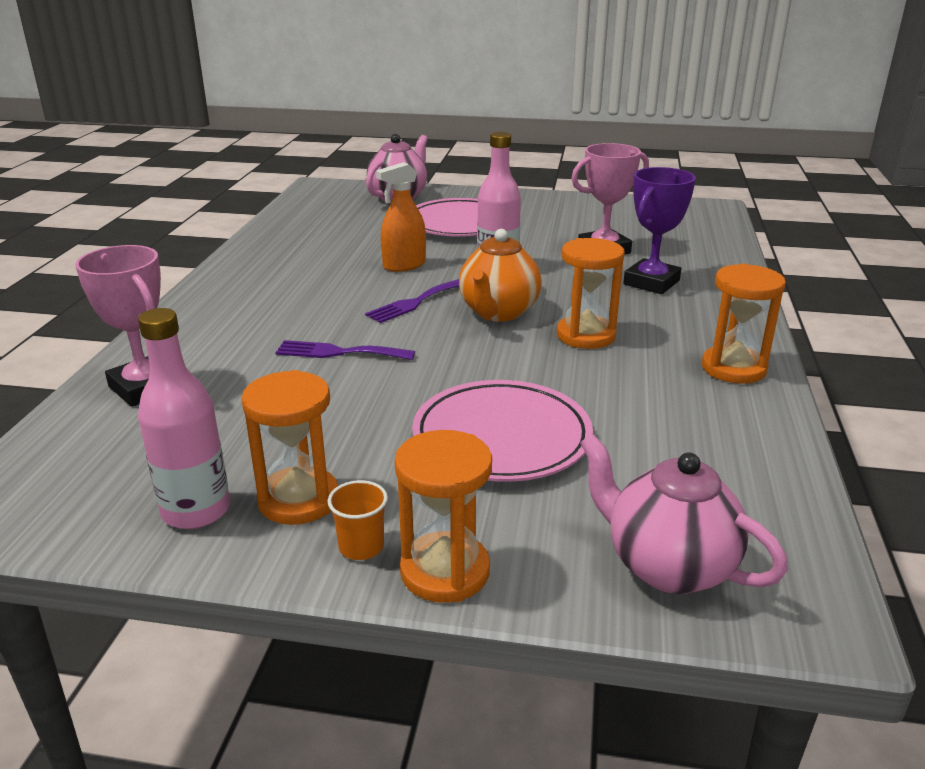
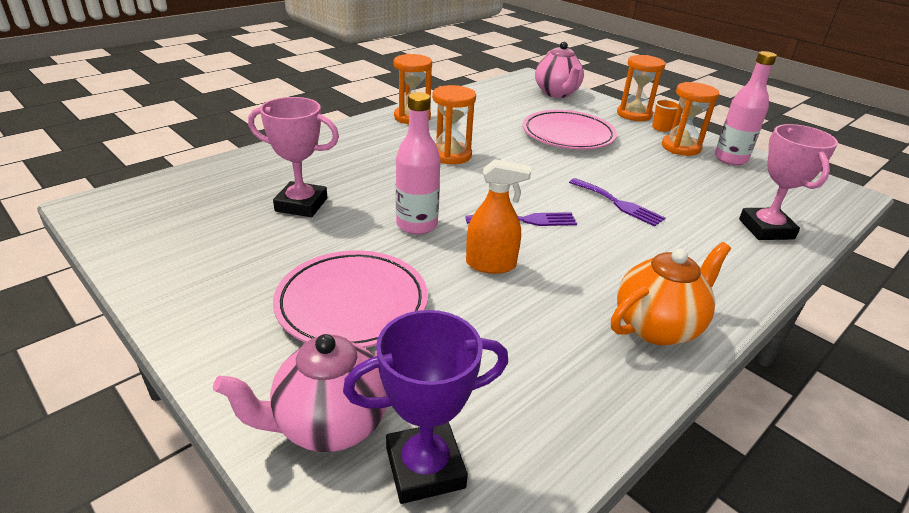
camera: 145 degrees left, 5 degrees up
(498, 312) = (478, 188): orange teapot -> orange teapot (657, 327)
(651, 282) = (339, 166): purple trophy -> purple trophy (425, 468)

